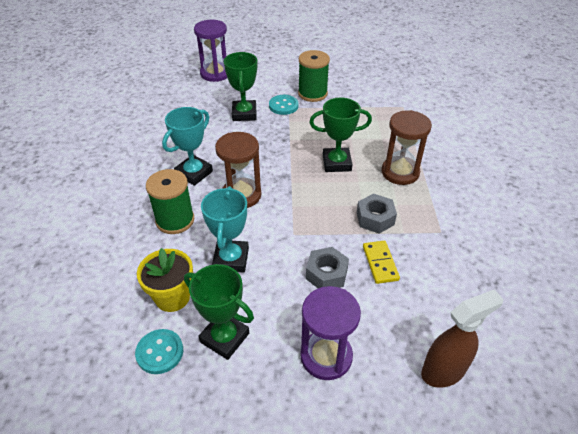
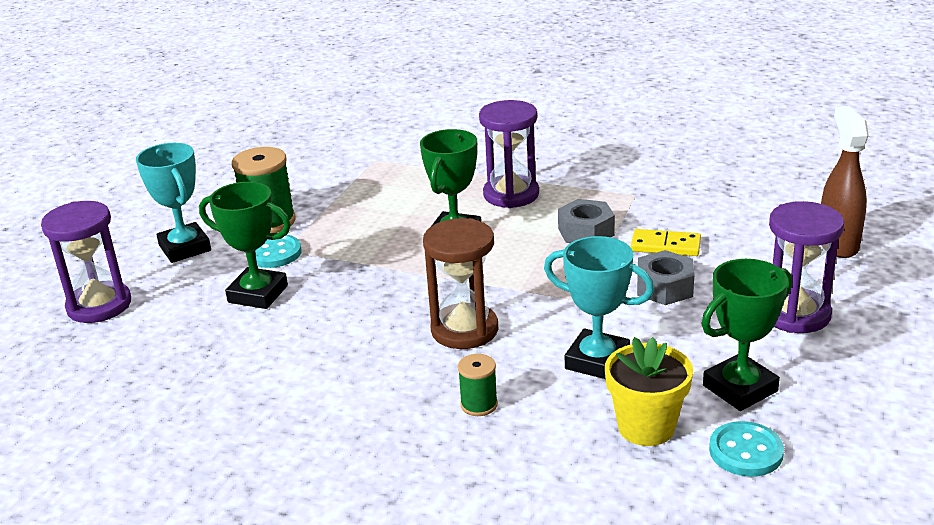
camera: 65 degrees left, 15 degrees down
(175, 220) = (479, 405): green spool -> green spool, size x0.54
(194, 173) = (374, 369): turquoise trophy -> turquoise trophy (185, 248)
(400, 172) = (511, 194): brown hourglass -> purple hourglass

